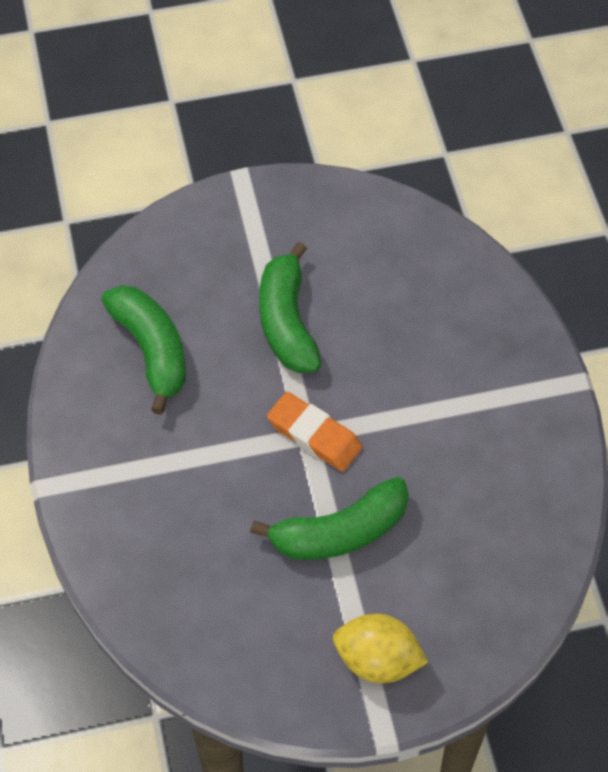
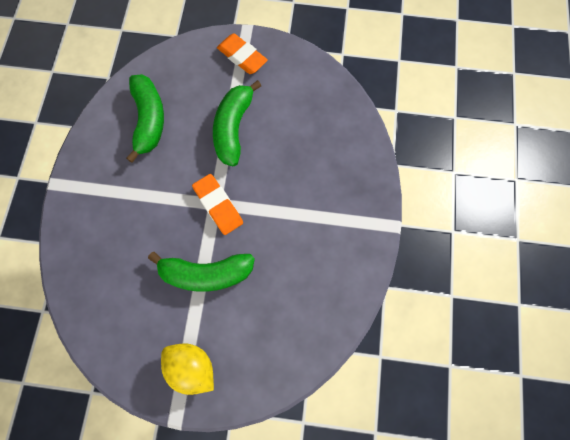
camera: 20 degrees right, 15 degrees up
(253, 218) = (242, 57): none -> orange eraser

